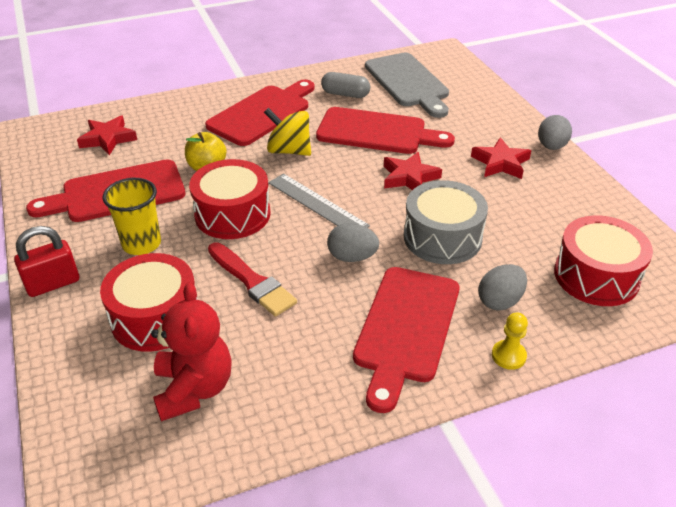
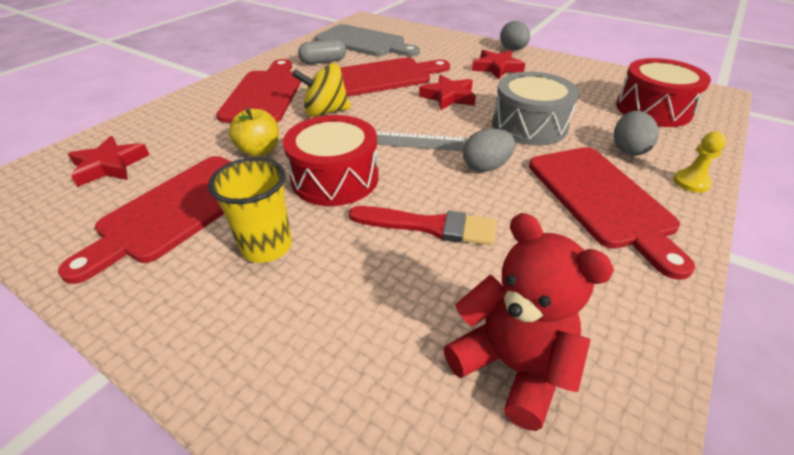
camera: 35 degrees left, 0 degrees up
(53, 283) = (192, 347): red padlock -> none
(155, 317) = (373, 313): red drum -> none

